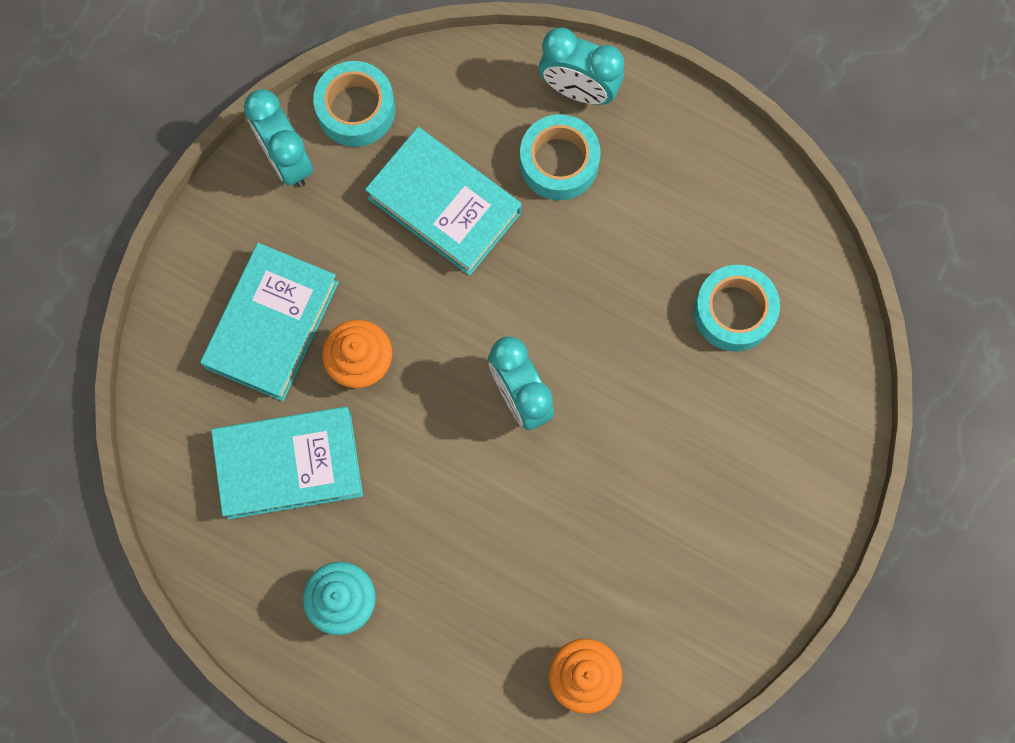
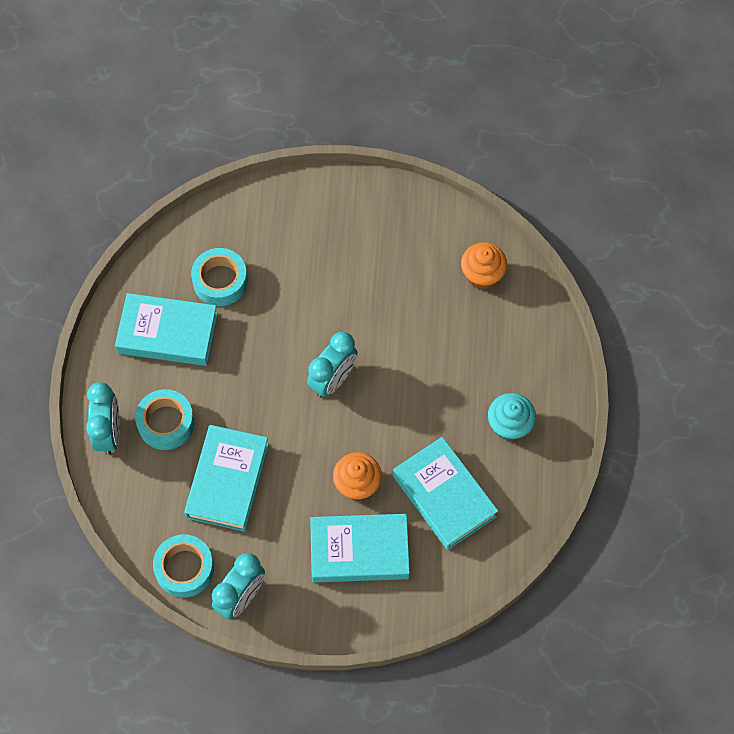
camera: 115 degrees left, 10 degrees down
(686, 214) = (168, 333): none -> turquoise book

